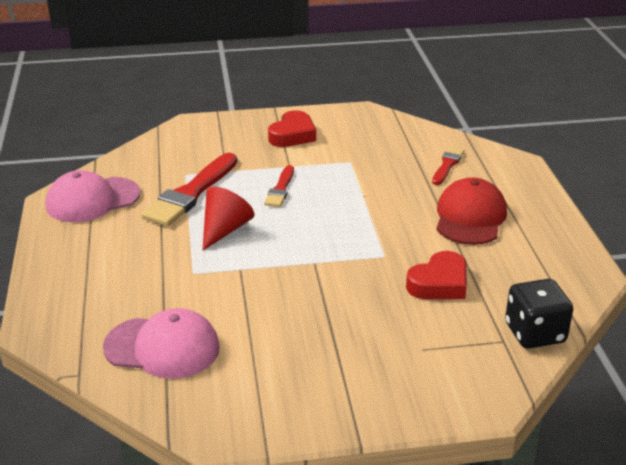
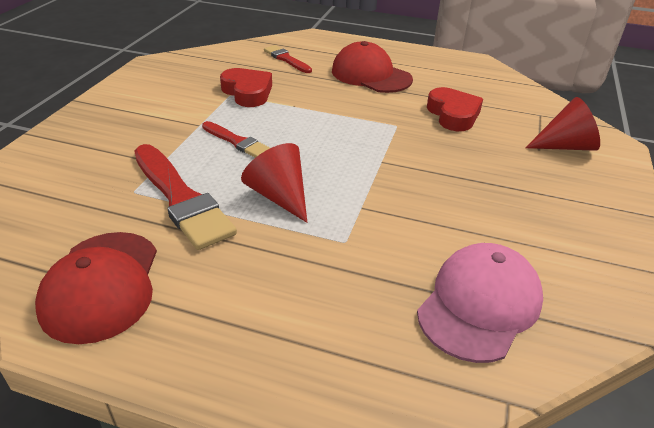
camera: 65 degrees left, 5 degrees up
(92, 200) = (101, 285): pink cap -> red cap
(292, 135) = (143, 106): red heart -> red heart (247, 92)
(446, 366) = (565, 146): none -> red cone
(535, 333) = (536, 101): black dice -> none

